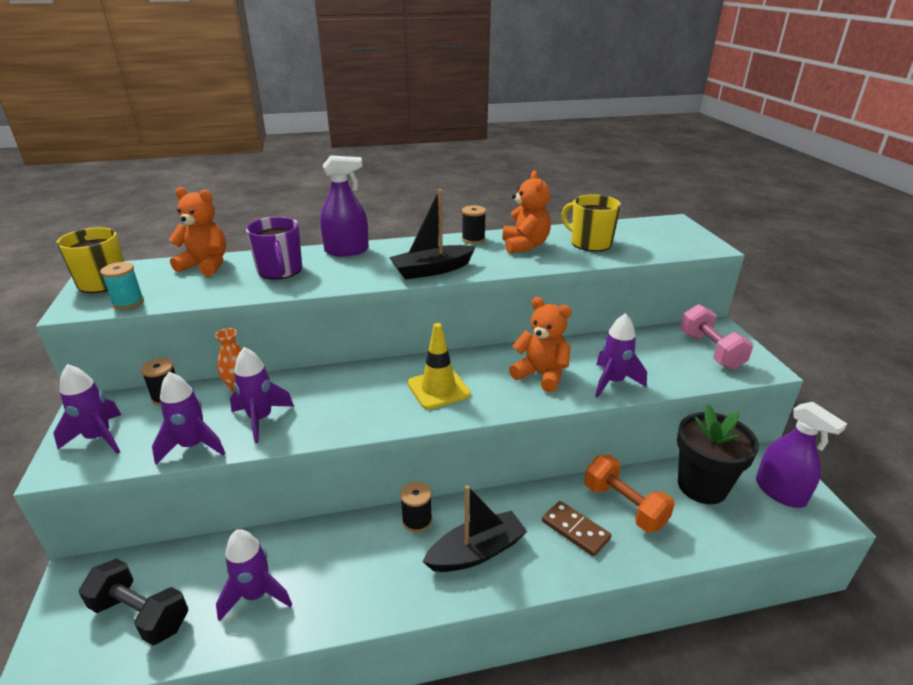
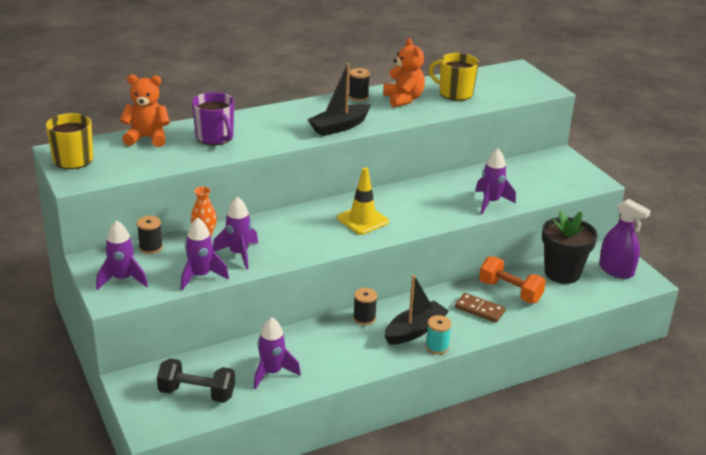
camera: 15 degrees left, 0 degrees up
(128, 302) = (113, 173): turquoise spool -> turquoise spool (437, 347)
(346, 250) = (258, 115): purple spray bottle -> none
(541, 375) = (436, 202): orange teddy bear -> none
(710, 351) = (557, 173): pink dumbbell -> none

